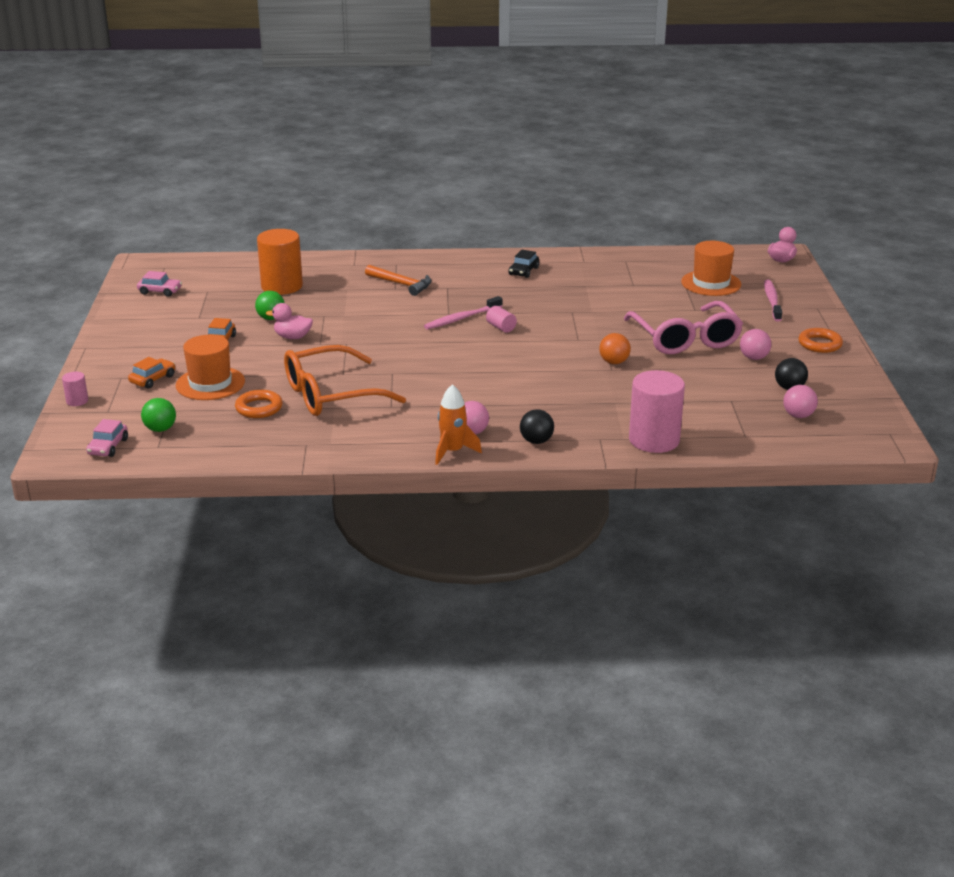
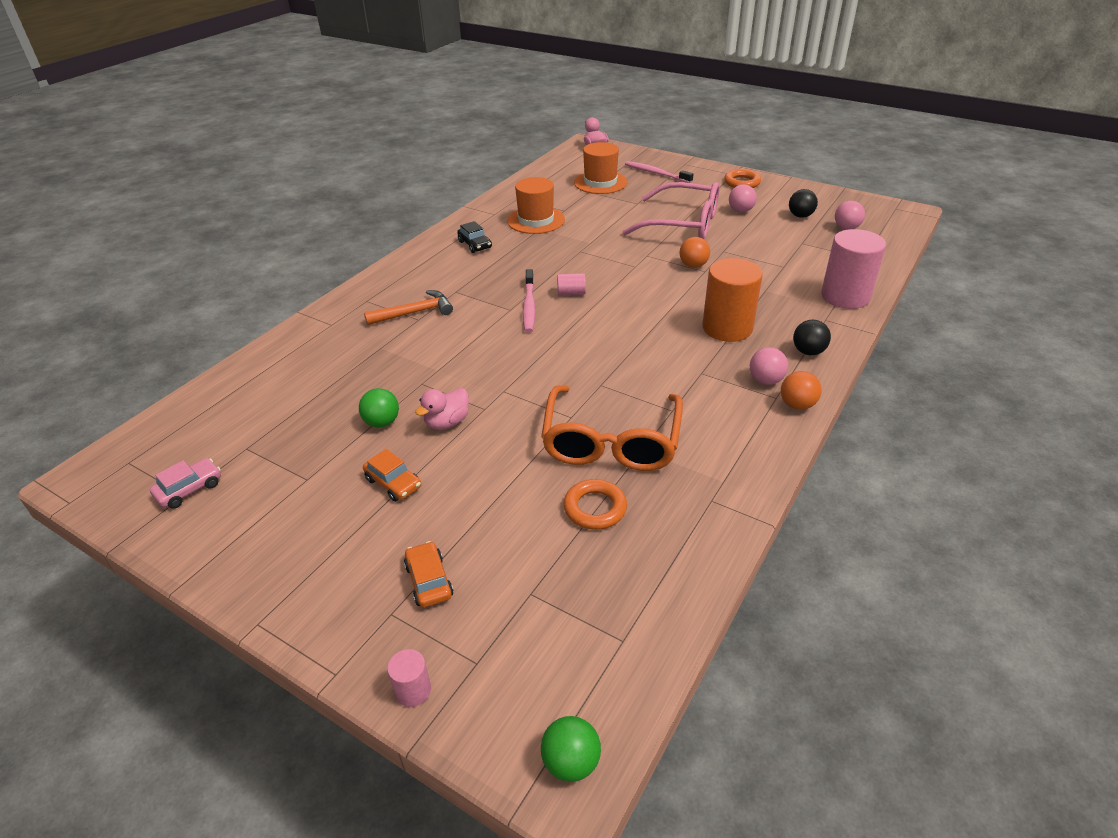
camera: 55 degrees left, 10 degrees up
(108, 447) = (583, 699): pink car -> none
(160, 429) = (576, 621): green ball -> green ball (571, 762)
(210, 383) = (494, 529): orange hat -> orange hat (536, 220)
(282, 286) = (314, 387): orange cylinder -> orange cylinder (727, 328)
(453, 451) = (797, 405): orange rocket -> orange ball

